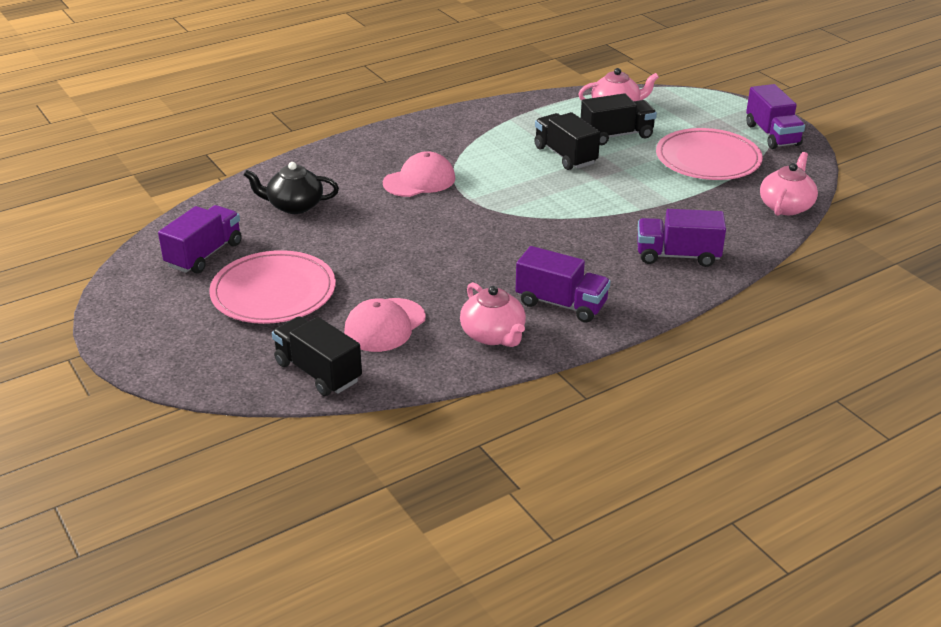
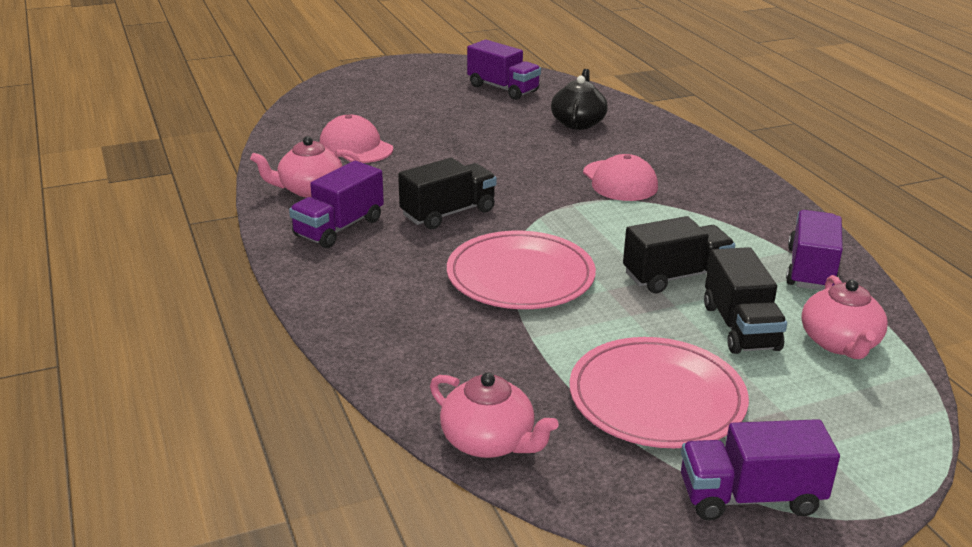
camera: 100 degrees right, 5 degrees down
(273, 292) = (432, 110): pink plate -> pink plate (520, 276)
(318, 372) = (309, 120): black truck -> black truck (448, 213)
(677, 255) = (395, 314): purple truck -> purple truck (810, 269)

